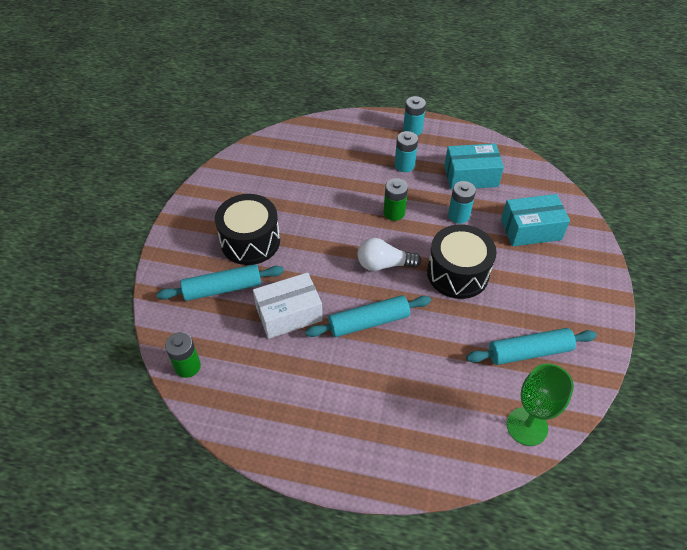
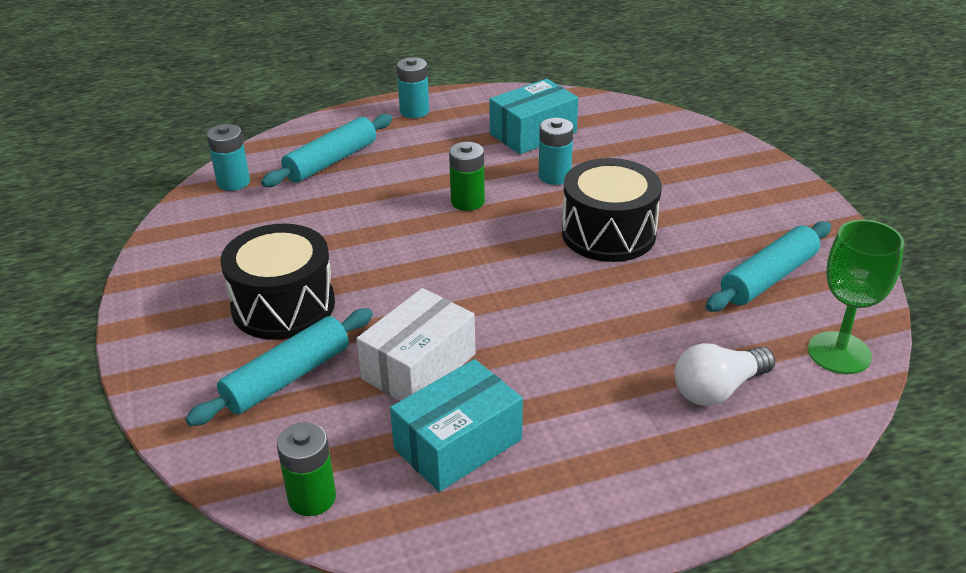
camera: 30 degrees left, 15 degrees down
(369, 322) = (541, 329): turquoise rolling pin -> turquoise rolling pin (331, 161)
(384, 264) = (504, 260): white light bulb -> white light bulb (717, 389)
(404, 165) = (436, 149): turquoise battery -> turquoise battery (233, 182)
(531, 229) = (654, 160): turquoise box -> turquoise box (458, 444)

